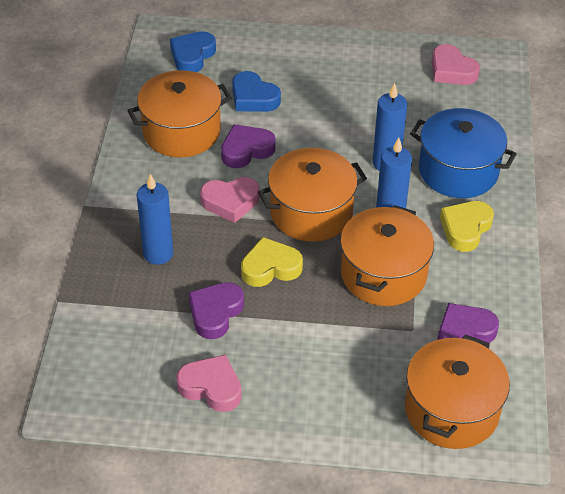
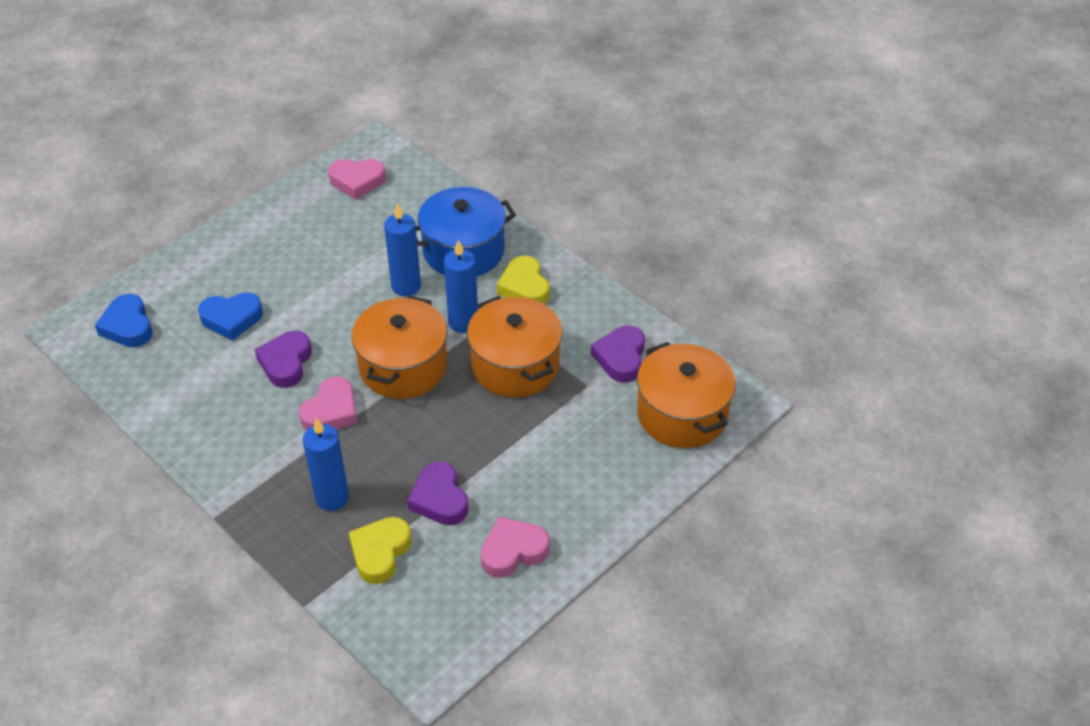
camera: 50 degrees left, 0 degrees up
(181, 131) = (210, 392): orange pot -> none
(270, 267) = (431, 431): yellow heart -> yellow heart (380, 552)

